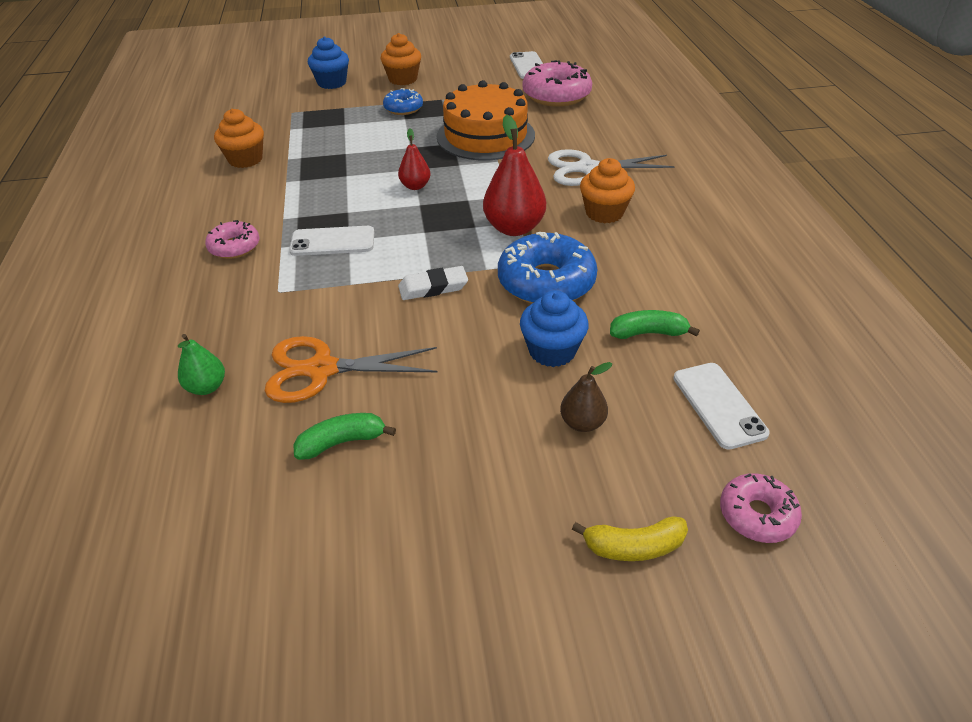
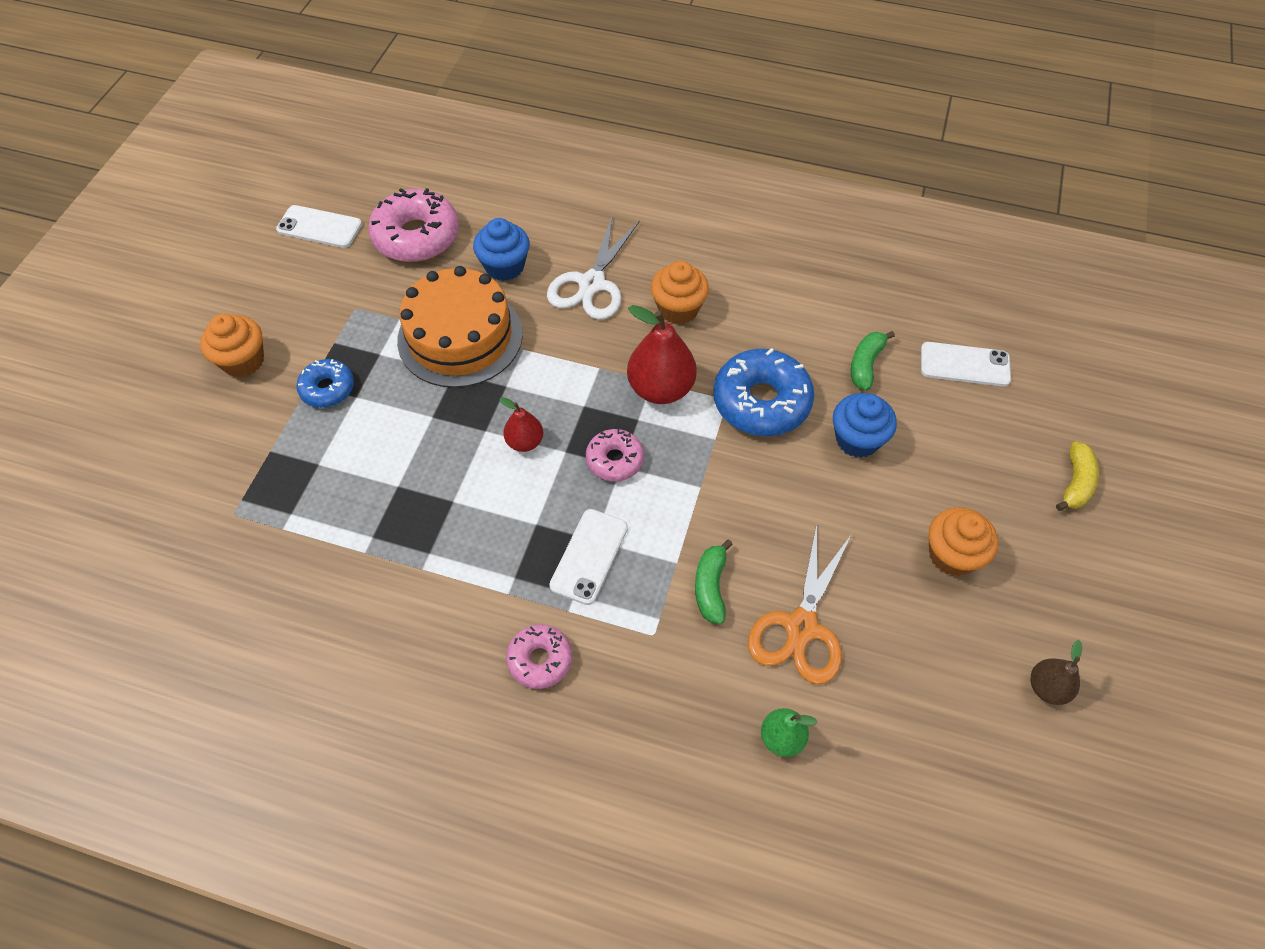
camera: 65 degrees left, 15 degrees up
(245, 159) = (331, 601): orange cupcake -> orange cupcake (952, 555)
(332, 83) = (182, 442): blue cupcake -> blue cupcake (505, 266)
(342, 442) = (904, 638): green banana -> green banana (711, 587)
(433, 287) = (722, 493): white eraser -> none
(582, 423) = (949, 457): brown pear -> brown pear (1047, 688)
(757, 514) = (1071, 400): pink donut -> pink donut (615, 460)

